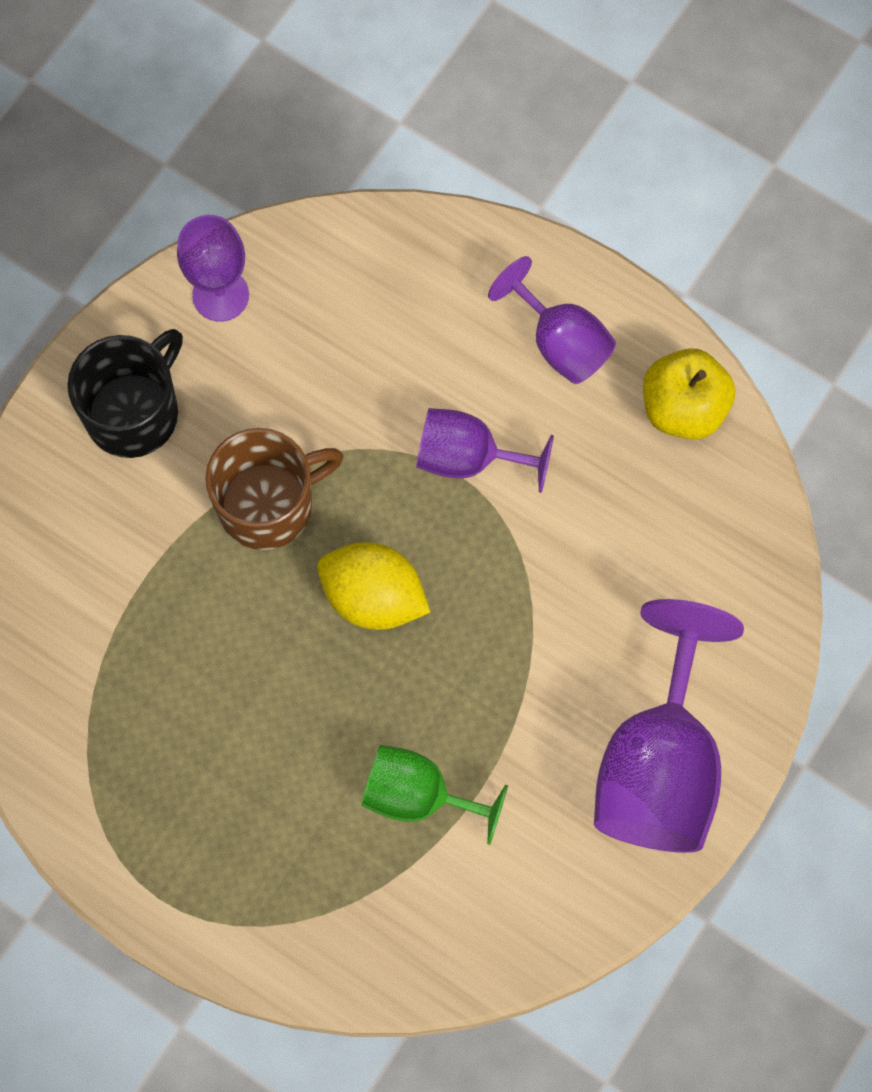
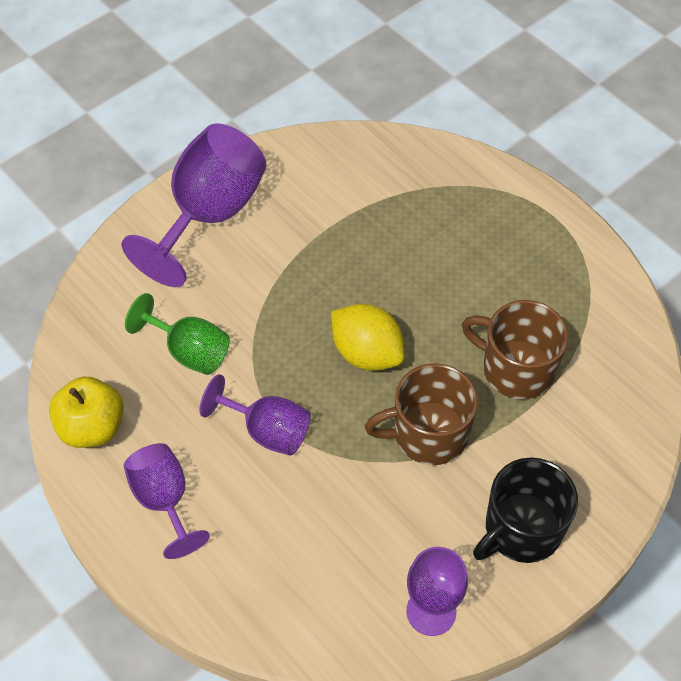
camera: 165 degrees left, 15 degrees down
(174, 625) = (515, 368): none -> brown mug
(418, 795) = (370, 232): green goblet -> green goblet (189, 351)

